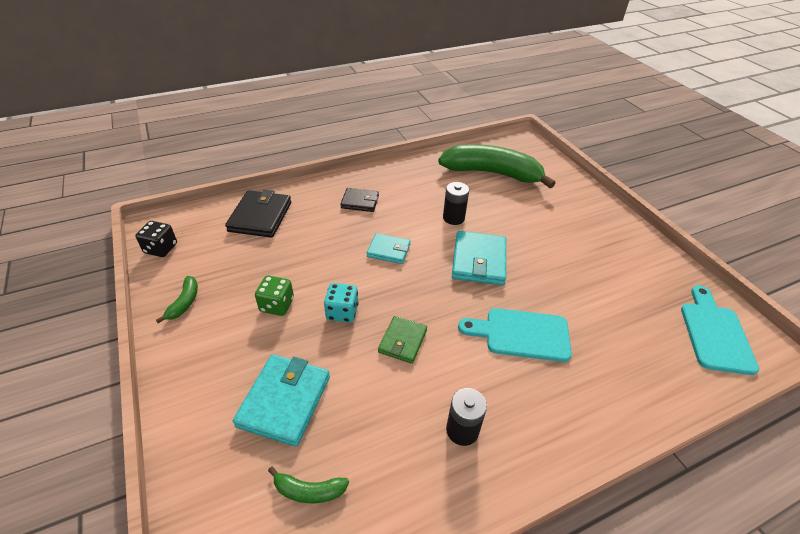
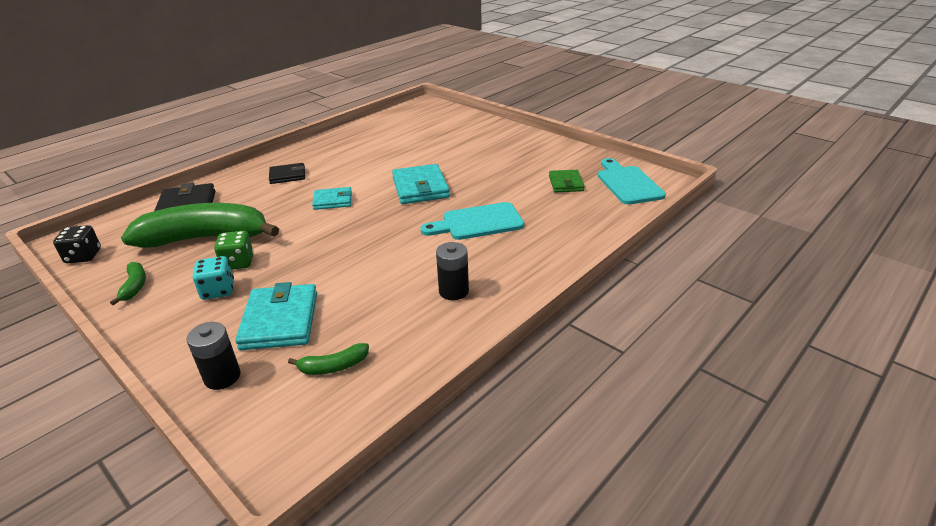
camera: 20 degrees left, 10 degrees down
(342, 312) = (307, 250): turquoise dice -> turquoise dice (218, 290)
(402, 341) = (375, 254): green wallet -> green wallet (566, 183)
(453, 218) = (384, 166): black battery -> black battery (222, 377)
(492, 173) = (407, 130): green banana -> green banana (206, 238)

